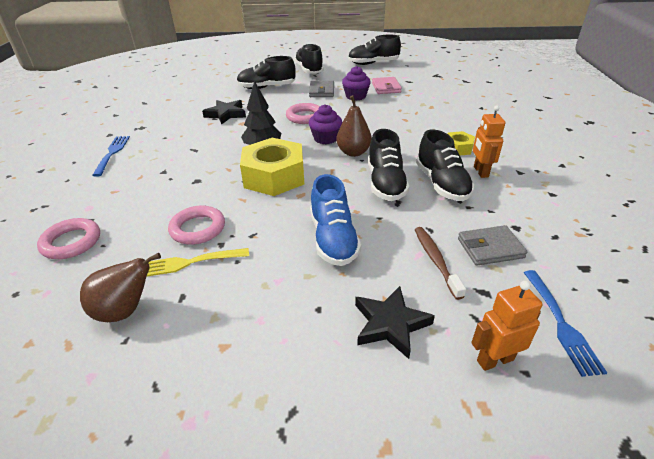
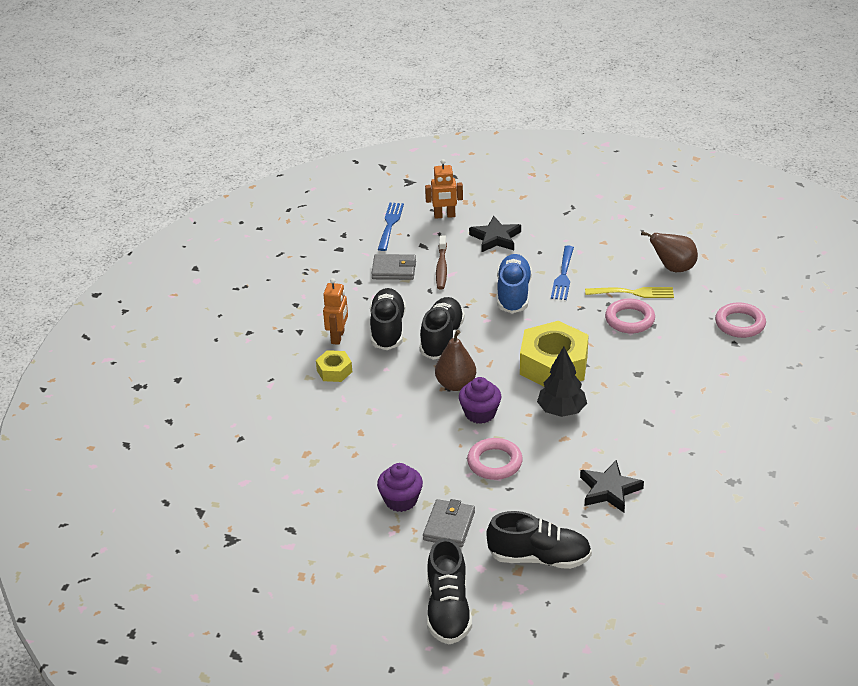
camera: 165 degrees left, 0 degrees up
(112, 153) = (751, 432): blue fork -> blue fork (563, 275)
(373, 63) = (314, 611): black shoe -> none
(386, 88) = (340, 516): pink wallet -> none

